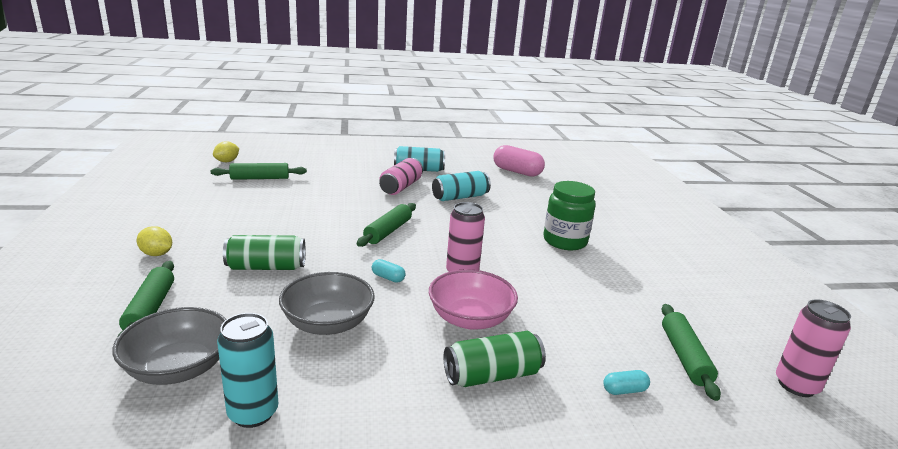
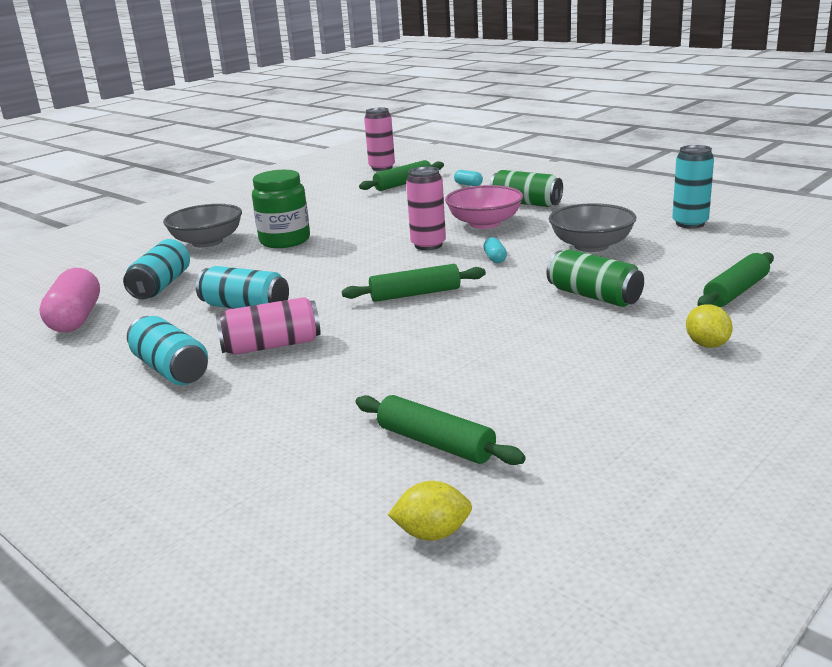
camera: 125 degrees left, 0 degrees up
(178, 368) = (727, 251): grey bowl -> grey bowl (207, 242)
(534, 194) = (161, 285): none -> turquoise can

